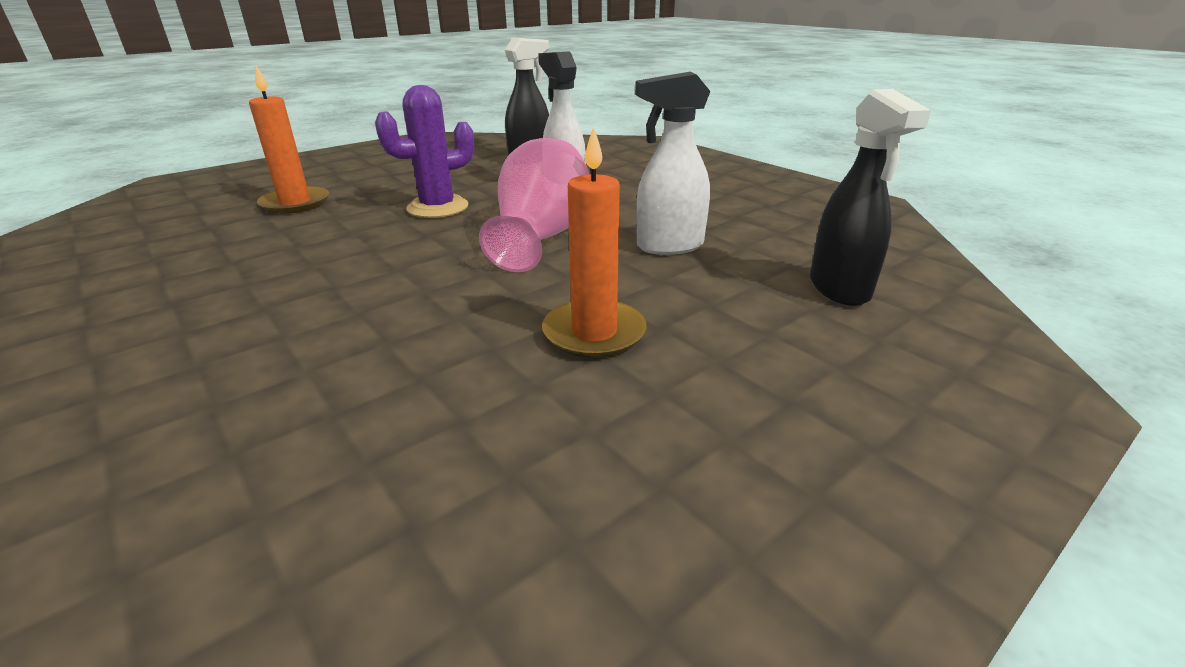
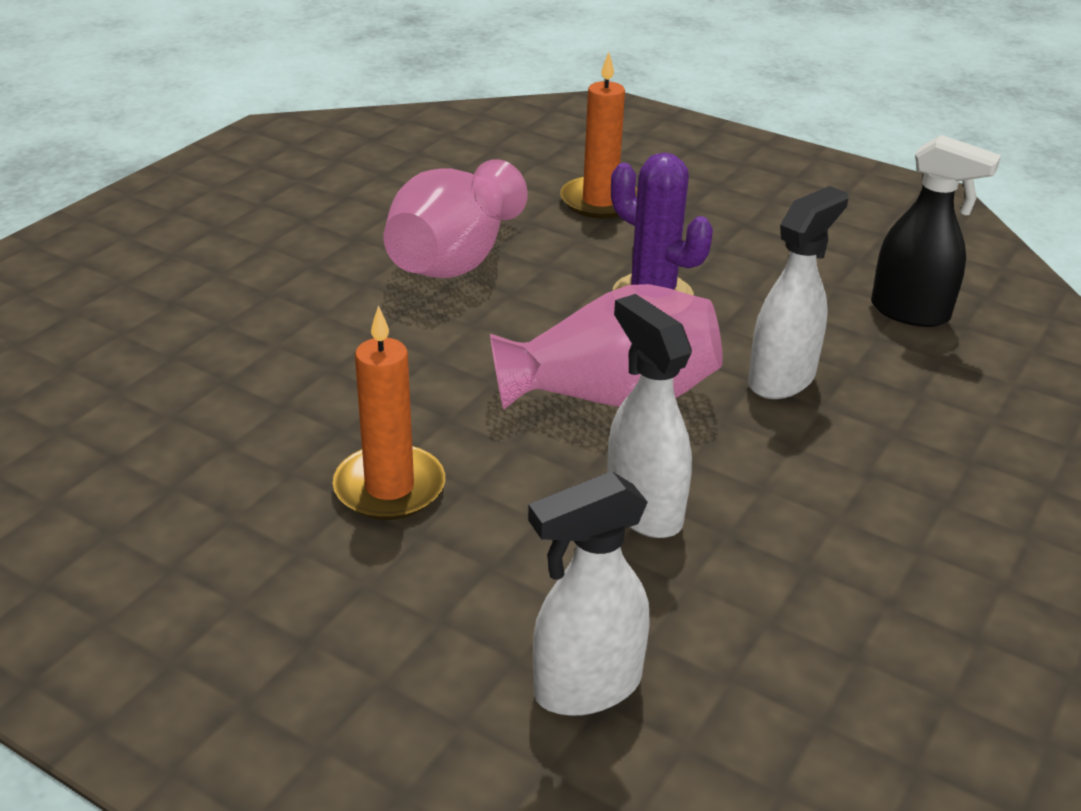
camera: 70 degrees right, 5 degrees up
(290, 262) = (454, 259): none -> pink vase
(839, 289) = (586, 687): black spray bottle -> white spray bottle

